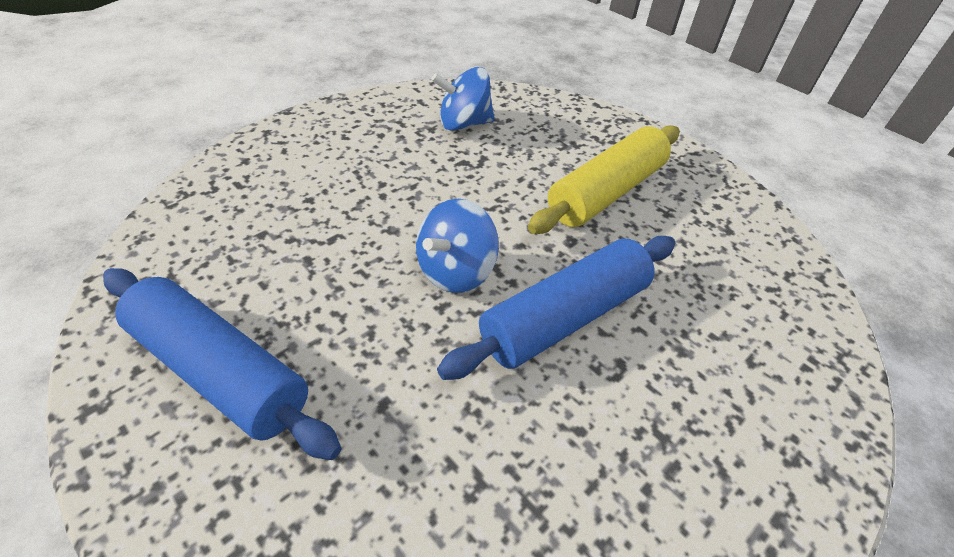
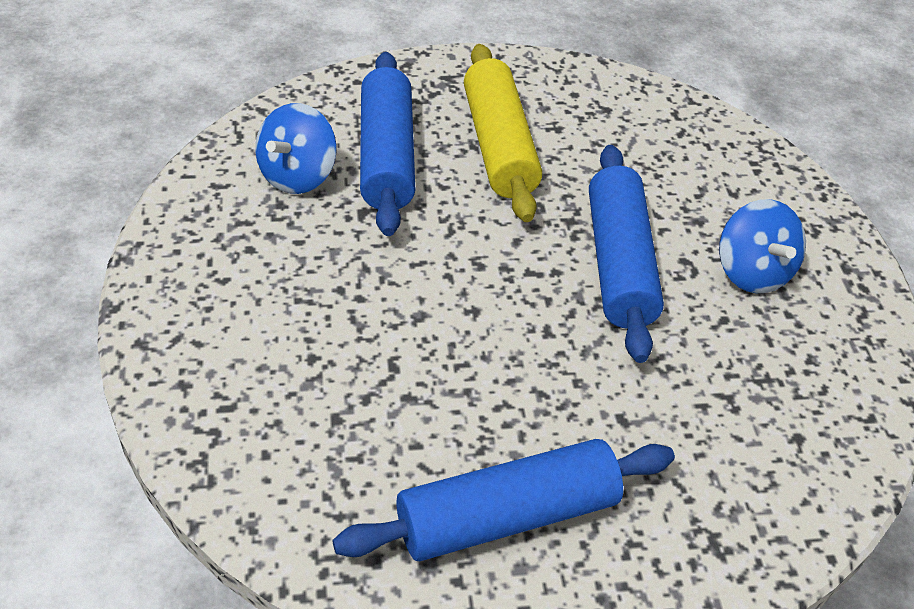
camera: 55 degrees left, 0 degrees up
(455, 271) = (513, 300): blue spinning top -> blue spinning top (752, 272)
(526, 149) = (387, 156): none -> blue rolling pin

